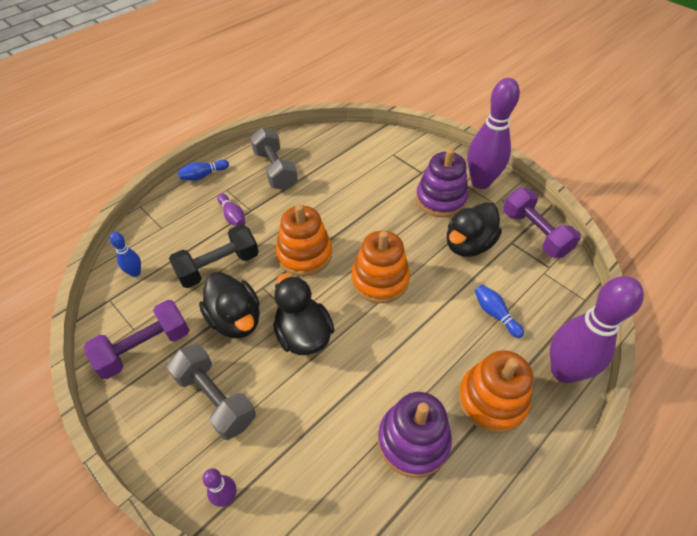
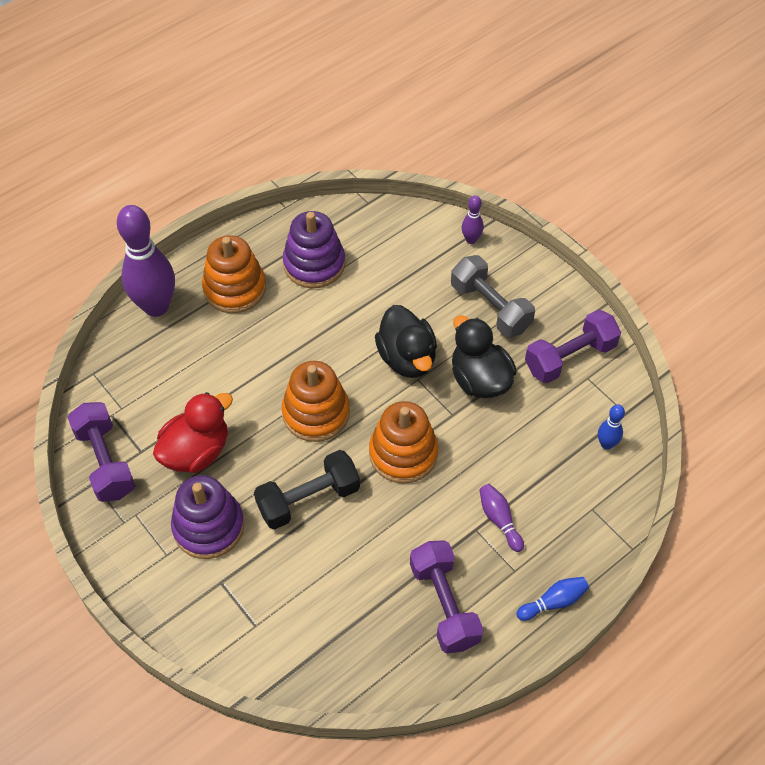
camera: 175 degrees left, 5 degrees up
(218, 266) = (508, 445): black dumbbell -> black dumbbell (308, 499)
(275, 170) = (444, 604): grey dumbbell -> purple dumbbell
(468, 244) = (196, 452): black duck -> red duck
(480, 182) = (140, 554): purple bowling pin -> none
(495, 314) = (199, 364): blue bowling pin -> none

